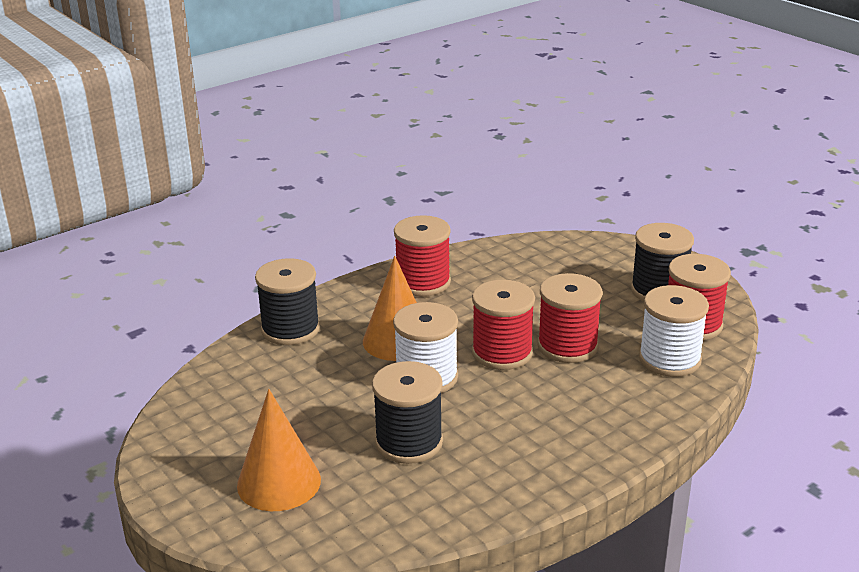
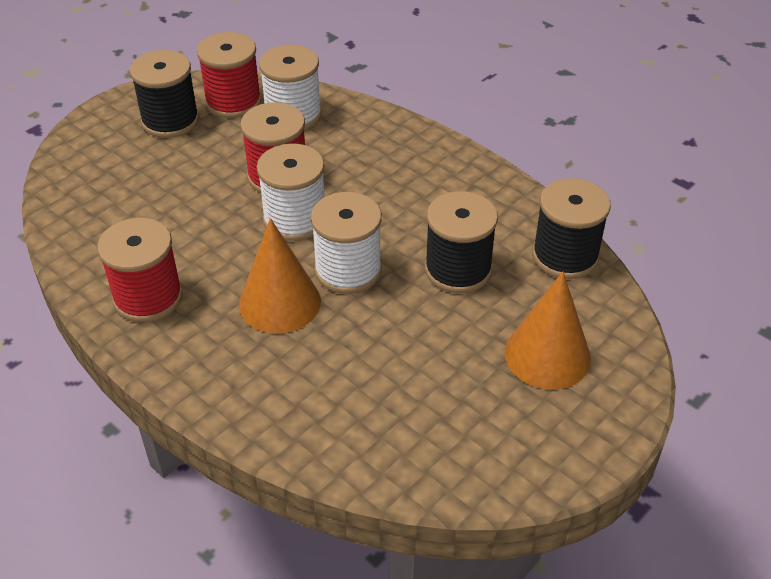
camera: 100 degrees left, 15 degrees up
(290, 329) = (263, 407): black spool -> black spool (565, 256)
(502, 353) = (295, 219): red spool -> white spool

